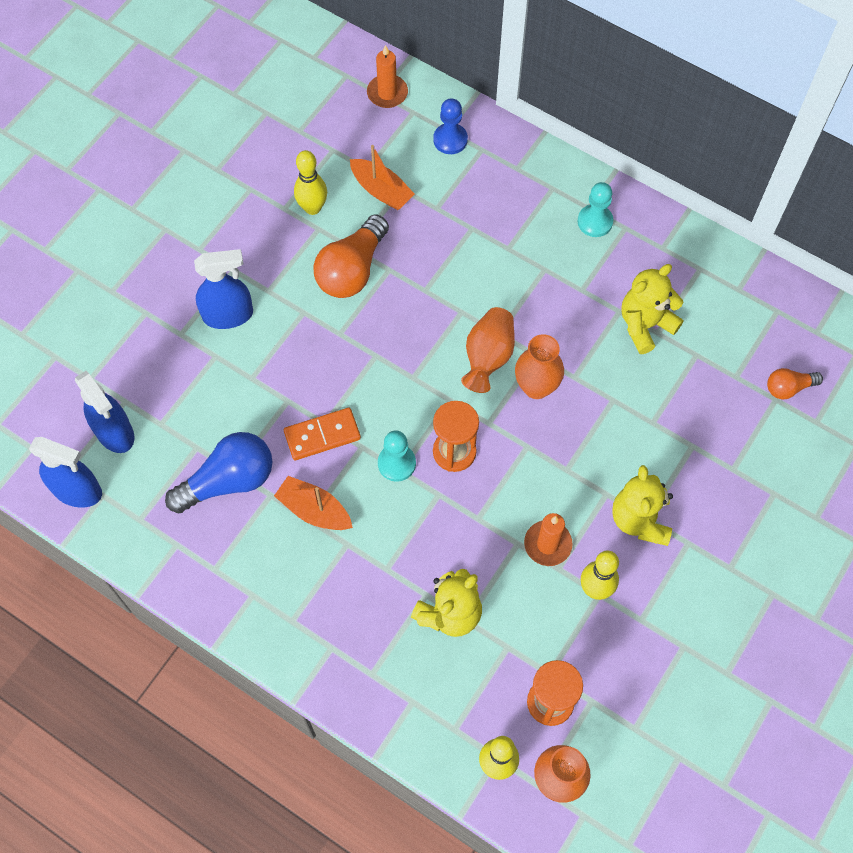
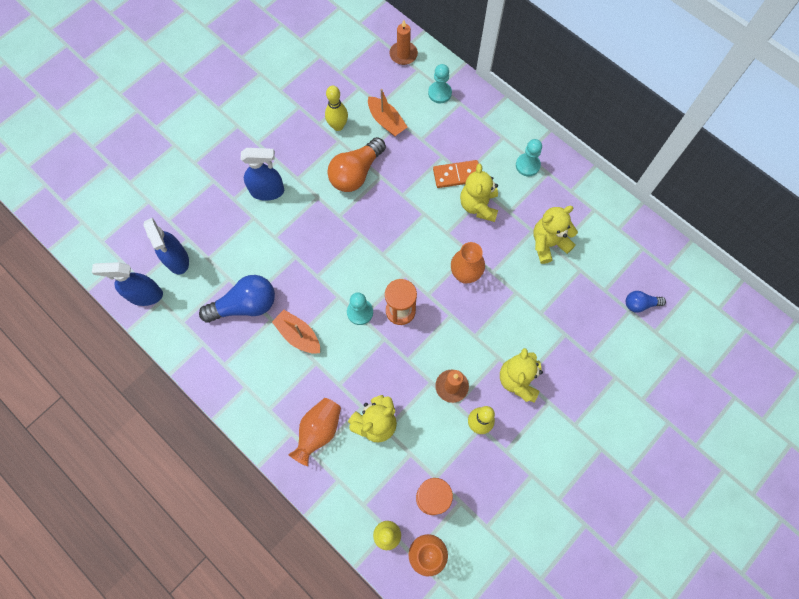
camera: 10 degrees right, 5 degrees up
(77, 490) = (145, 295): blue spray bottle -> blue spray bottle turned 150 degrees clockwise
(322, 435) = (314, 284): orange domino -> orange domino (457, 175)
(450, 140) = (439, 93): blue pawn -> turquoise pawn
(488, 357) = (436, 248): orange vase -> orange vase (318, 431)
(536, 288) = (478, 205): none -> yellow teddy bear
(788, 388) = (640, 304): orange light bulb -> blue light bulb

